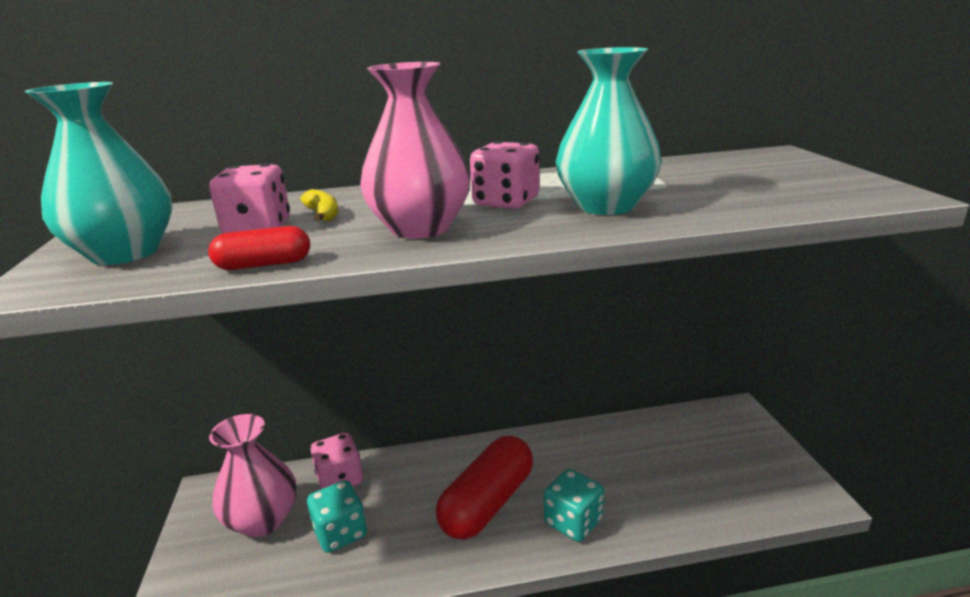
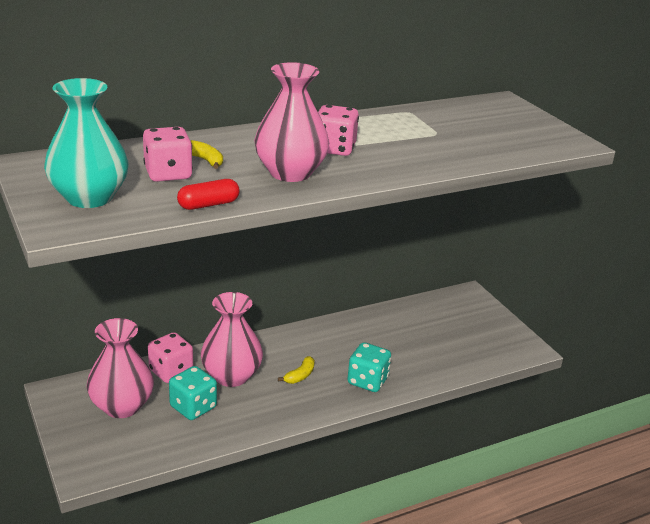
camera: 20 degrees left, 5 degrees up
(405, 493) = (231, 376): none -> pink vase
(488, 503) = (300, 376): red capsule -> yellow banana
(606, 206) = (404, 152): turquoise vase -> none

